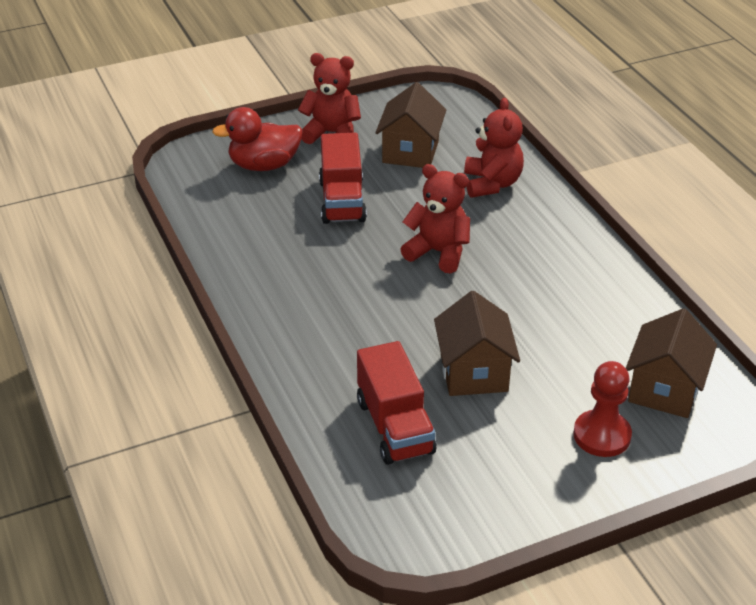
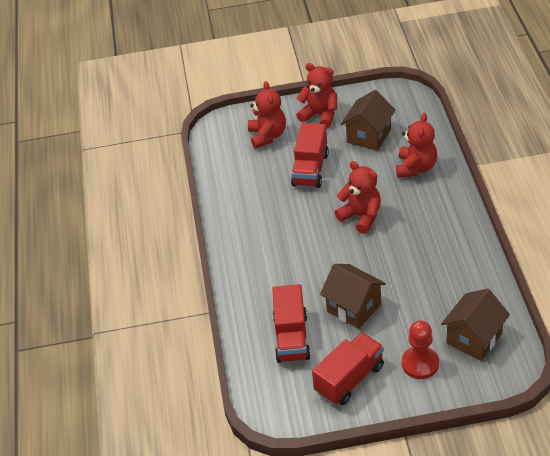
camera: 20 degrees right, 5 degrees up
(264, 165) = (267, 136): red duck -> red teddy bear
(474, 373) = (354, 308): brown house -> brown house turned 60 degrees counterclockwise
(505, 473) = (349, 379): none -> red truck

